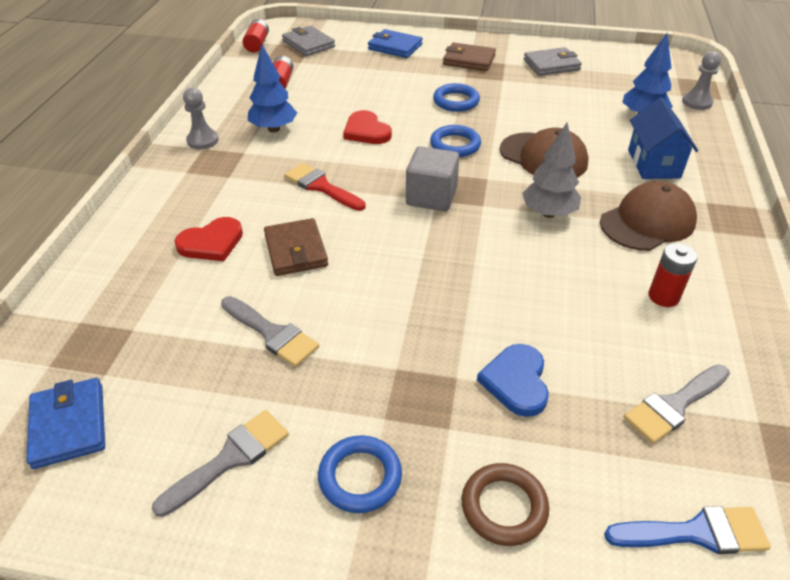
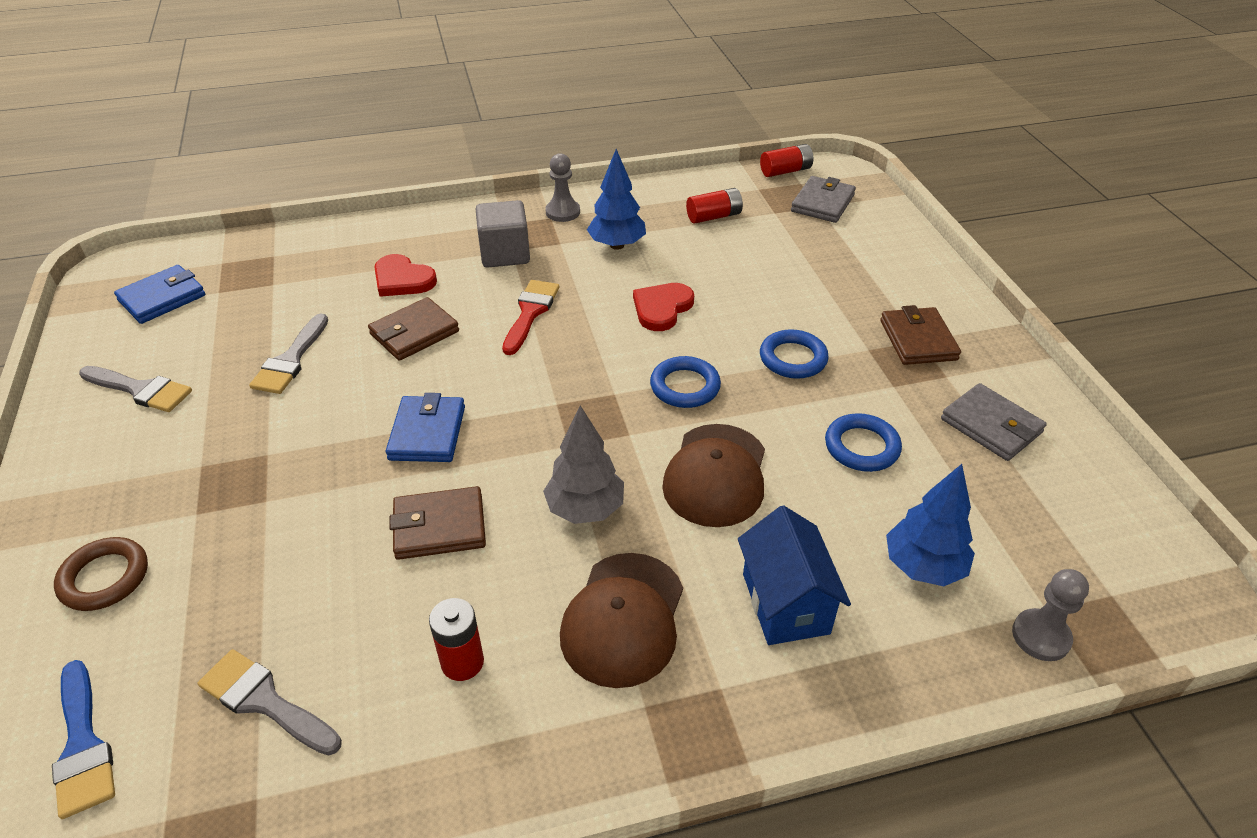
camera: 65 degrees right, 0 degrees up
(360, 477) = (130, 471): blue ring -> blue ring (861, 447)
(395, 47) = (886, 267): blue wallet -> blue wallet (427, 433)
(431, 197) = (560, 398): grey cube -> grey cube (505, 254)
(516, 381) = (270, 548): blue heart -> none
(535, 282) = (439, 527): none -> brown wallet
(647, 222) = (623, 619): brown cap -> brown cap turned 75 degrees clockwise
(653, 164) = (785, 603): blue house -> blue house turned 75 degrees counterclockwise

